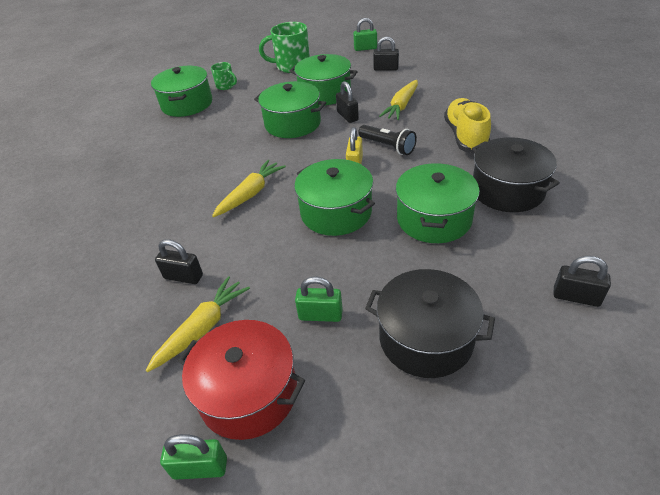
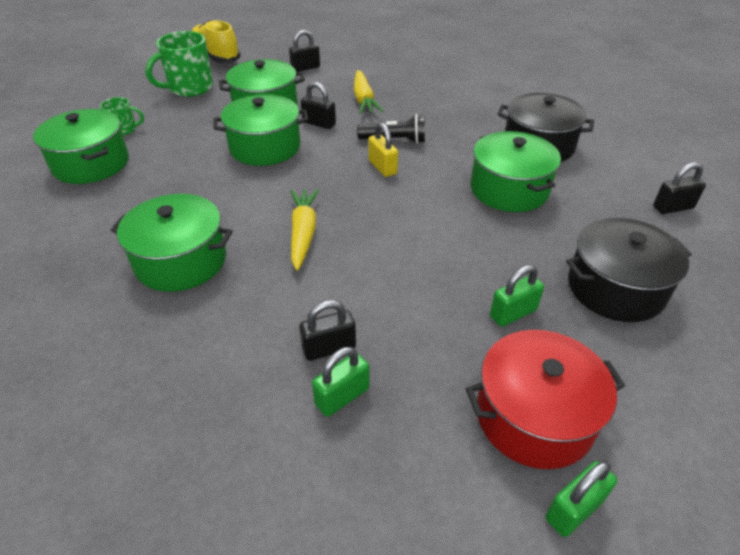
camera: 40 degrees left, 0 degrees up
(202, 328) = (415, 386): yellow carrot -> none
(336, 212) = (416, 217): green pot -> green pot (181, 261)
(365, 48) = (258, 52): green padlock -> green padlock (342, 396)
(465, 136) = (454, 111): yellow shoe -> yellow shoe (216, 56)

